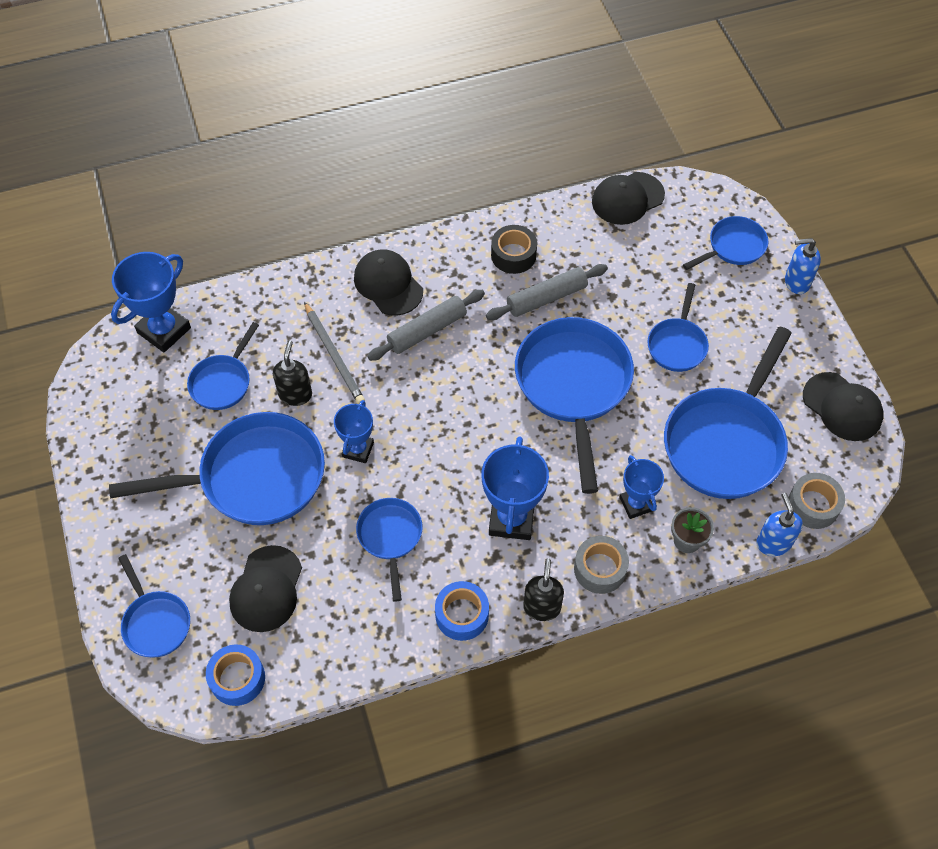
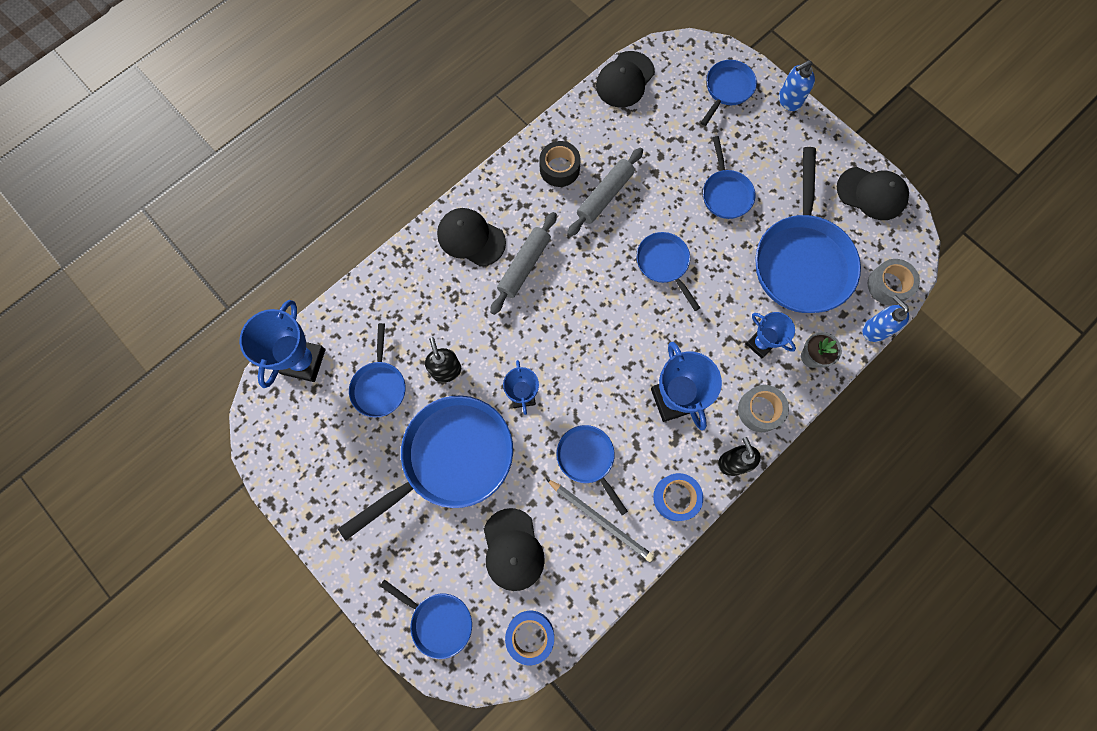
camera: 25 degrees left, 15 degrees up
(334, 355) = (460, 321): grey pencil -> grey pencil (600, 520)
(573, 385) = (664, 264): blue pan -> blue pan, size x0.52

